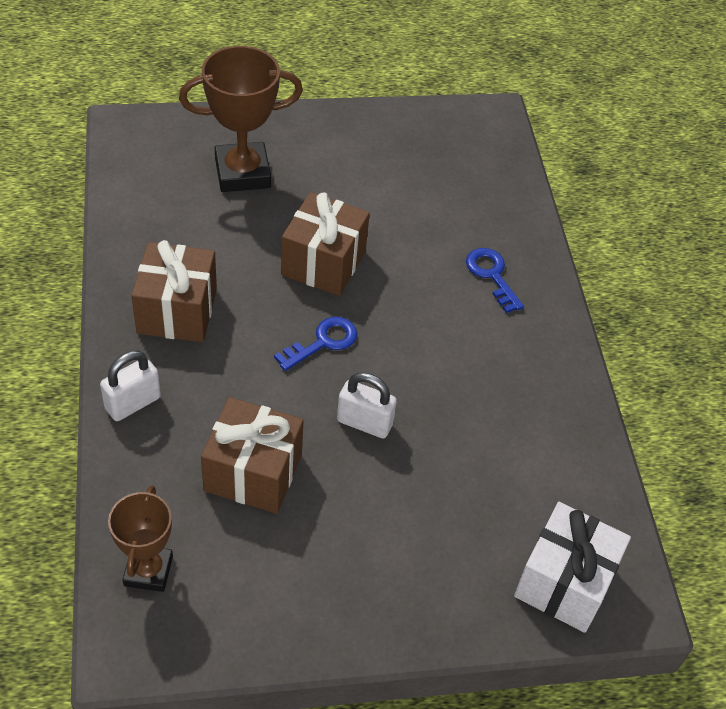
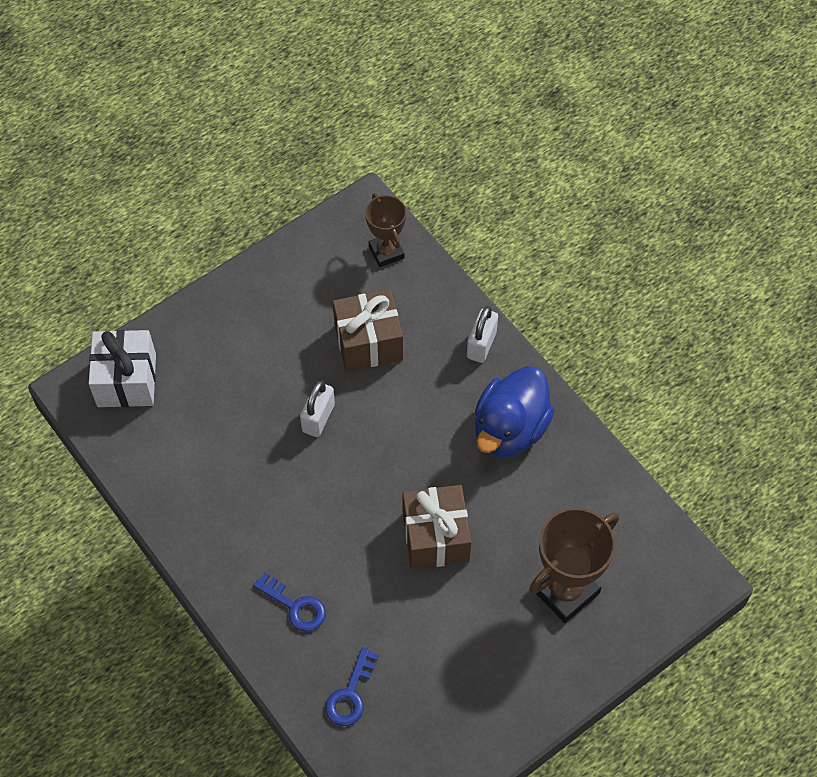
camera: 155 degrees right, 10 degrees up
(177, 311) = (510, 429): brown gift -> blue duck
(323, 342) = (388, 465): blue key -> blue key (350, 694)
(364, 423) = (318, 418): white padlock -> white padlock turned 60 degrees counterclockwise

